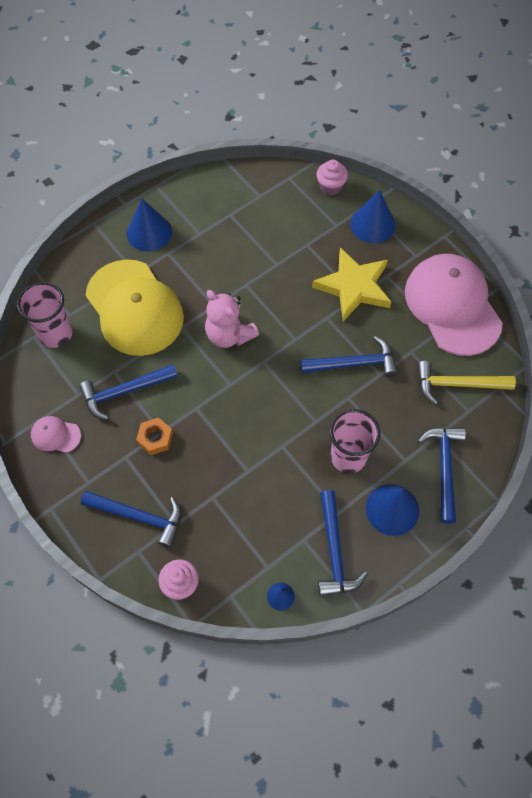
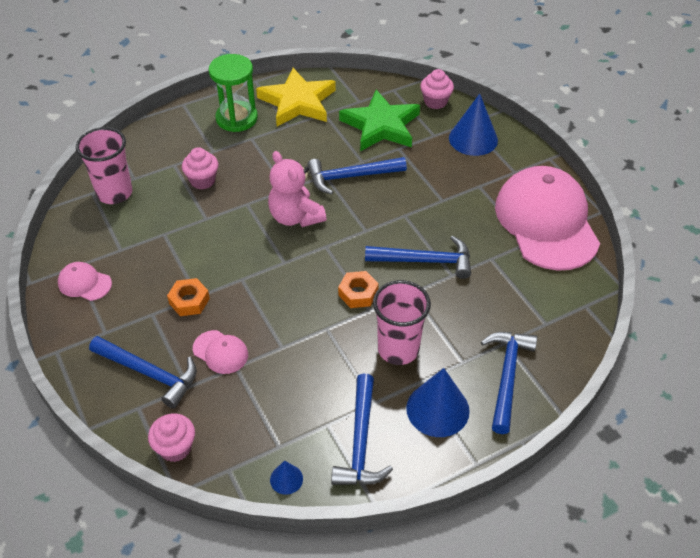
camera: 10 degrees right, 15 degrees down
(124, 391) = (169, 253): blue hammer -> blue hammer (350, 176)
(134, 308) = (202, 181): yellow cap -> pink cupcake
(149, 232) = (236, 118): blue cone -> green hourglass
(196, 485) = (220, 352): none -> pink cap
(286, 221) = (381, 126): none -> green star
(302, 406) = (358, 293): none -> orange nut
(354, 287) = (440, 191): yellow star -> yellow star (298, 102)
(457, 384) = (538, 296): yellow hammer -> none

